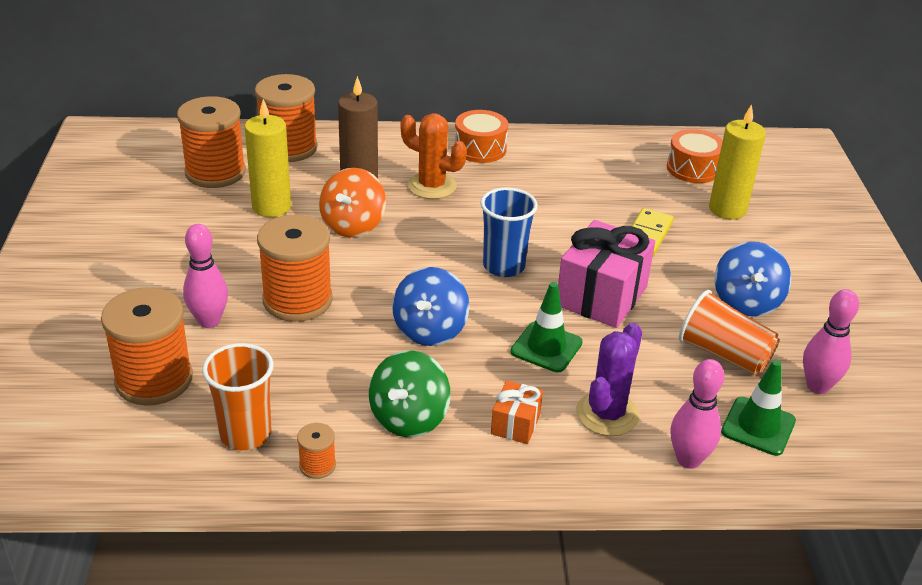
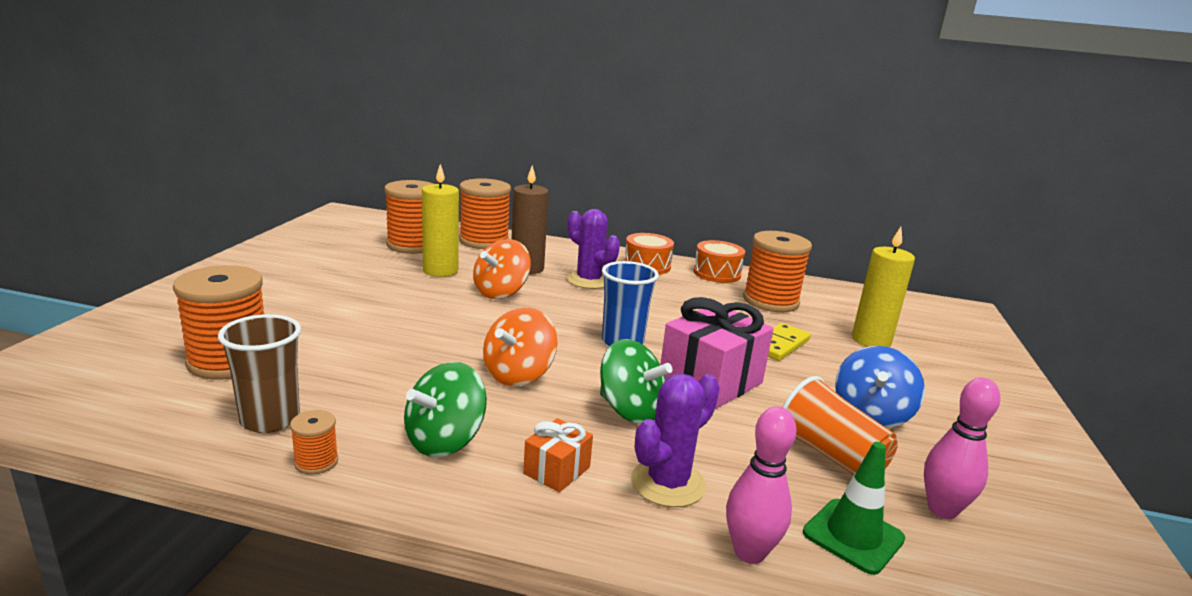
camera: 15 degrees right, 15 degrees down
(209, 321) = (319, 330): pink bowling pin -> none
(245, 434) = (270, 419): orange cup -> brown cup
(297, 300) = (410, 331): orange spool -> orange spool (770, 301)
(430, 330) = (518, 375): blue spinning top -> orange spinning top
(432, 186) = (589, 280): orange cactus -> purple cactus
(546, 347) = (630, 410): green traffic cone -> green spinning top
(693, 168) = (844, 308): orange drum -> orange drum (717, 273)

